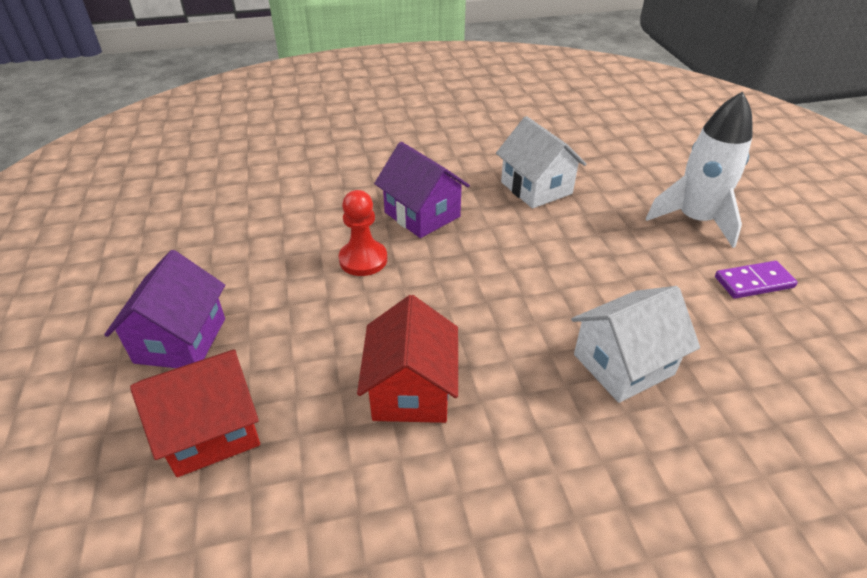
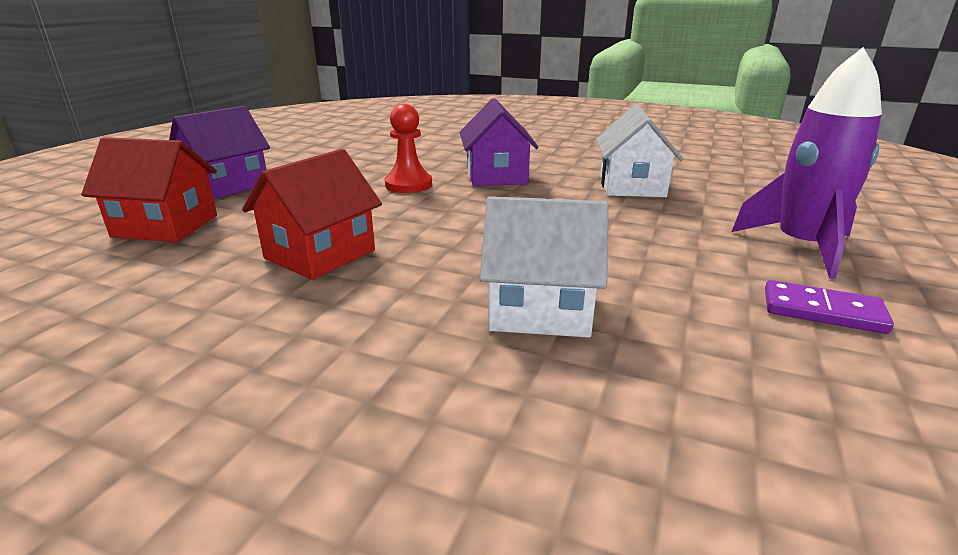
camera: 35 degrees right, 15 degrees down
(695, 220) = (802, 247): white rocket -> purple rocket

